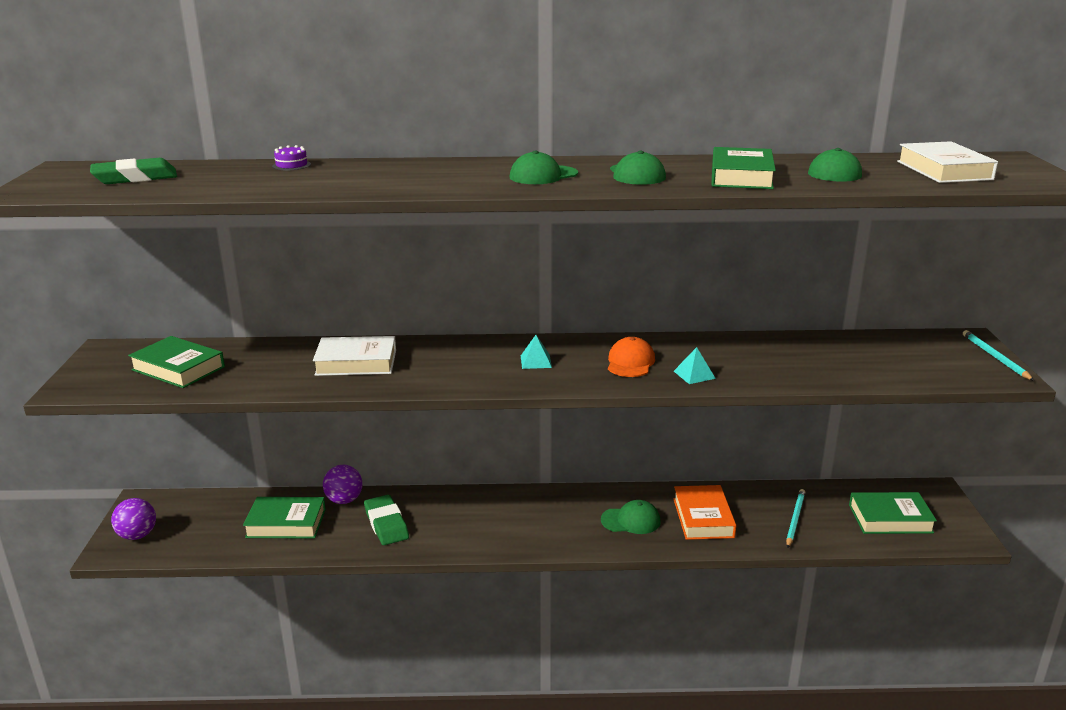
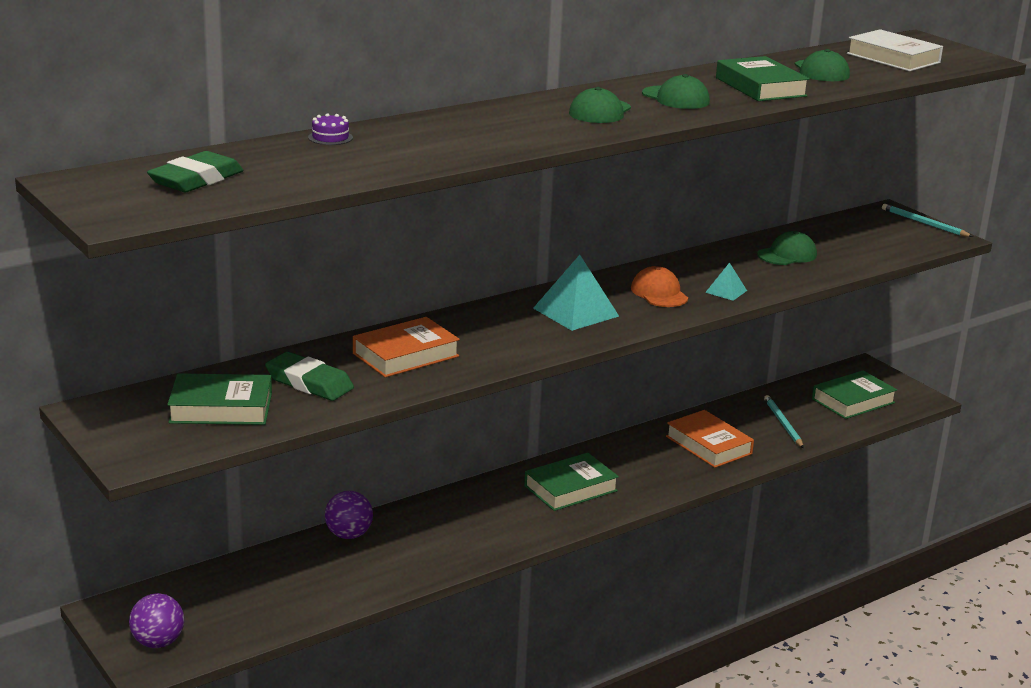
camera: 35 degrees left, 0 degrees up
(286, 523) = (316, 575): green book -> green book (570, 488)
(356, 363) = (405, 355): white book -> orange book
(386, 524) = (424, 542): green eraser -> green eraser (309, 383)
(536, 361) = (576, 312): turquoise pyramid -> turquoise pyramid, size x1.90
(631, 520) = (651, 466): green cap -> green cap (787, 255)

